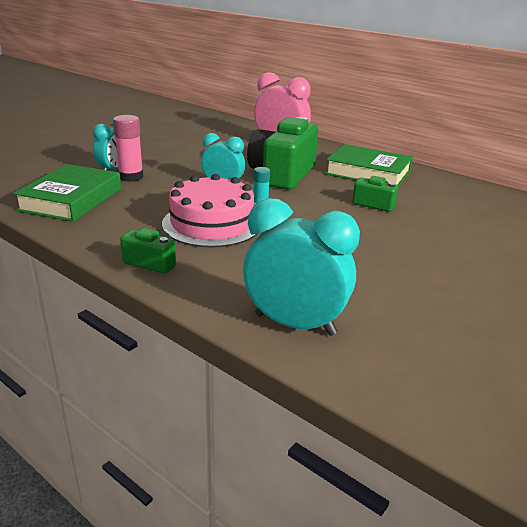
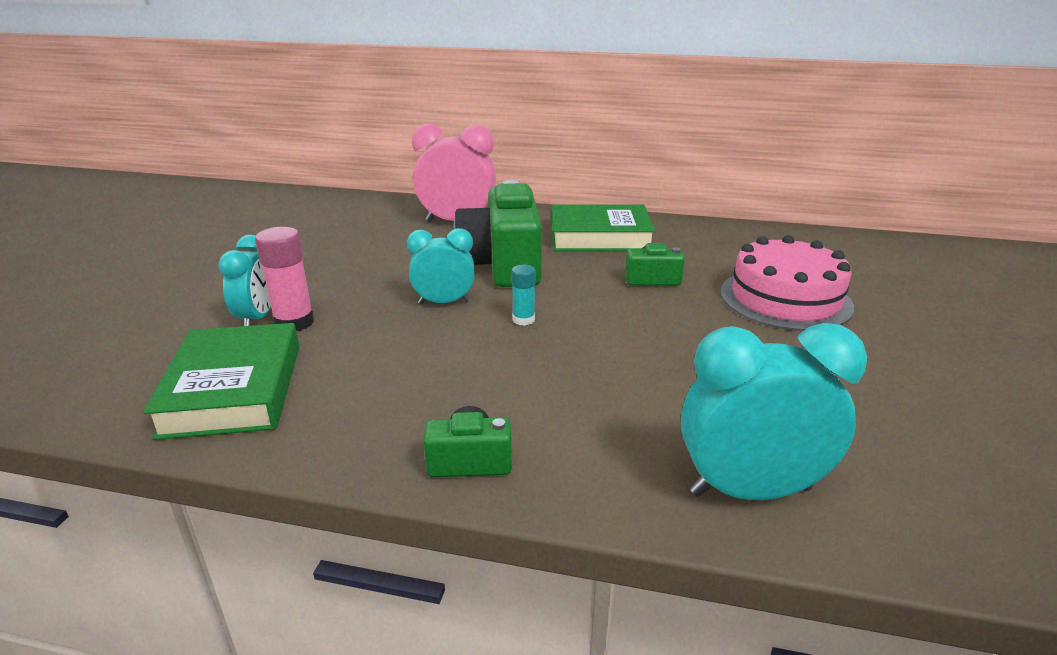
camera: 25 degrees left, 0 degrees up
(212, 223) = (488, 367): pink cake -> pink cake (785, 299)

